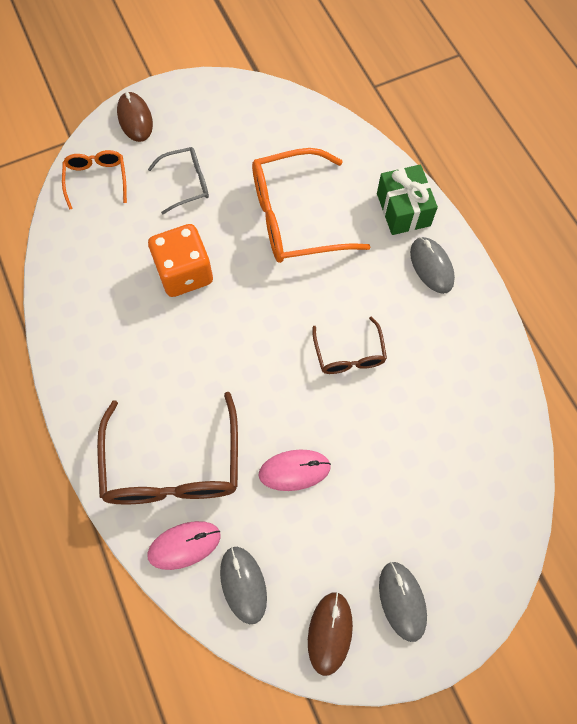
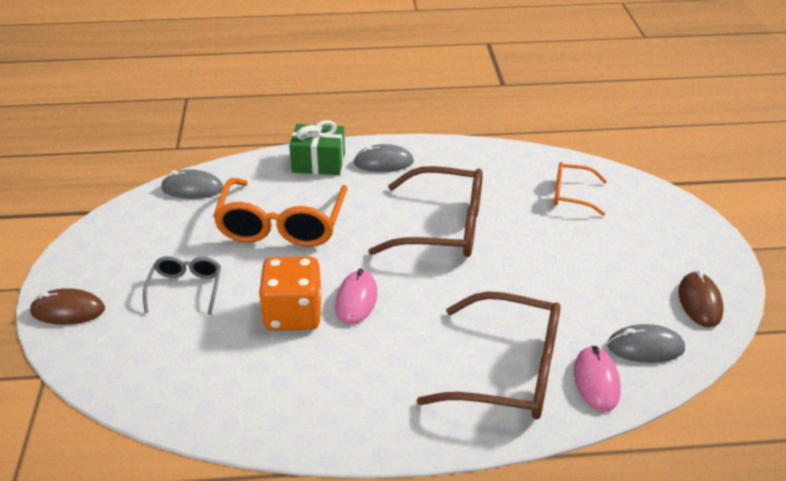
camera: 70 degrees left, 30 degrees down
(97, 179) = (122, 360): orange glasses -> orange glasses (571, 195)
(294, 470) = (543, 287): pink mouse -> pink mouse (356, 300)
(330, 633) = (699, 302): brown mouse -> brown mouse turned 60 degrees clockwise
(349, 354) = (443, 227): brown glasses -> brown glasses, size x1.88
(402, 601) = (678, 254): grey mouse -> grey mouse (192, 188)

